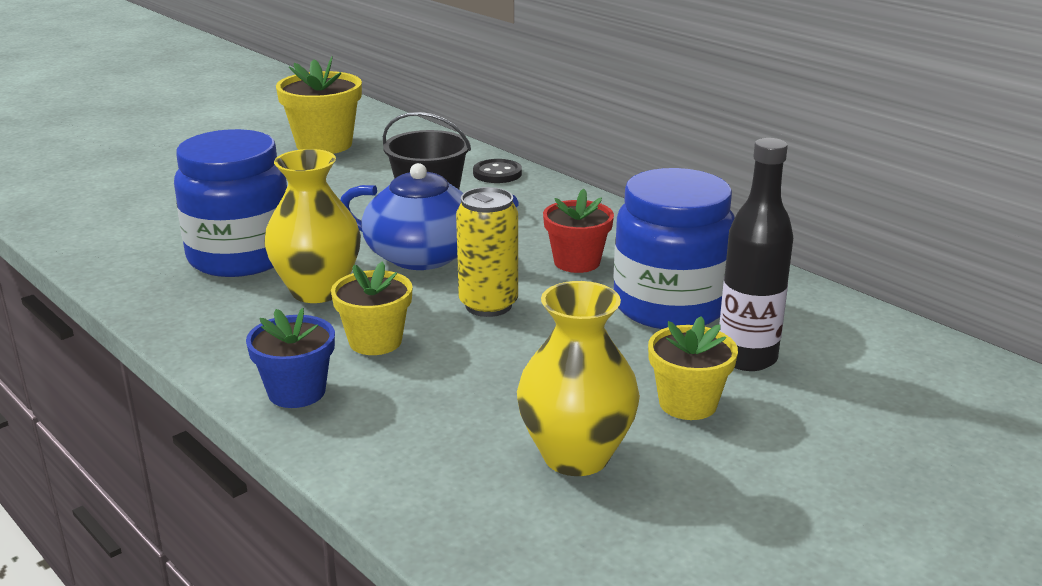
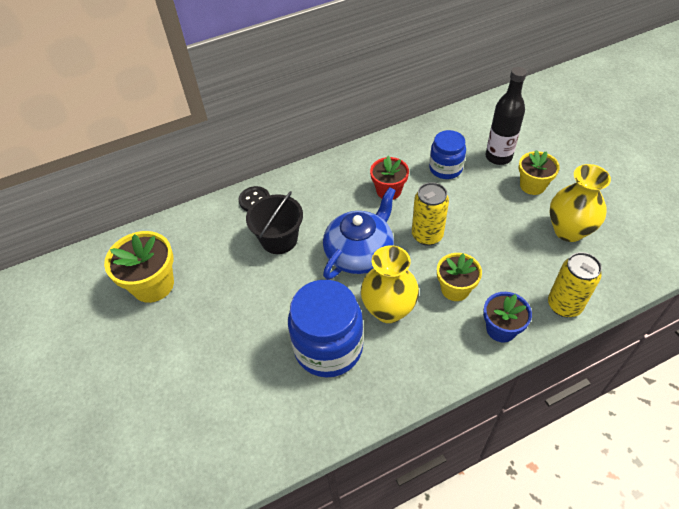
camera: 70 degrees left, 25 degrees up
(367, 458) = (564, 305): none -> yellow can
(669, 306) = (445, 168): blue jar -> blue jar, size x0.60

